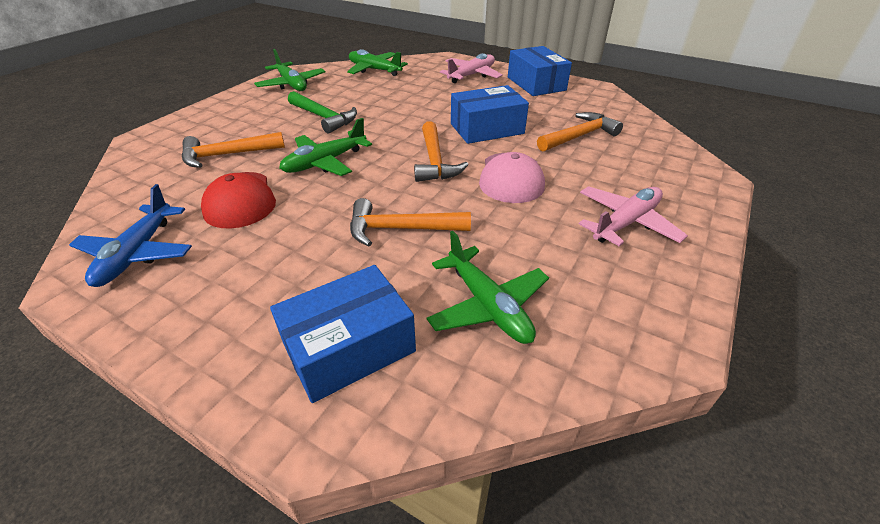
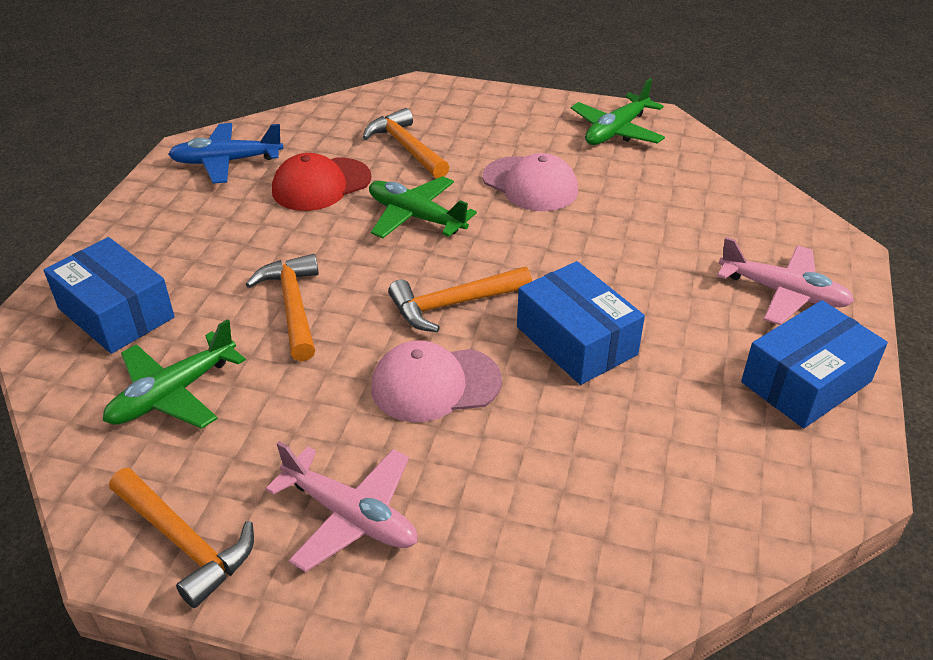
camera: 75 degrees right, 0 degrees up
(323, 118) = (530, 184): green hammer -> pink cap
(374, 70) = (722, 186): green plane -> none
(579, 136) = (604, 455): orange hammer -> orange hammer (184, 542)

